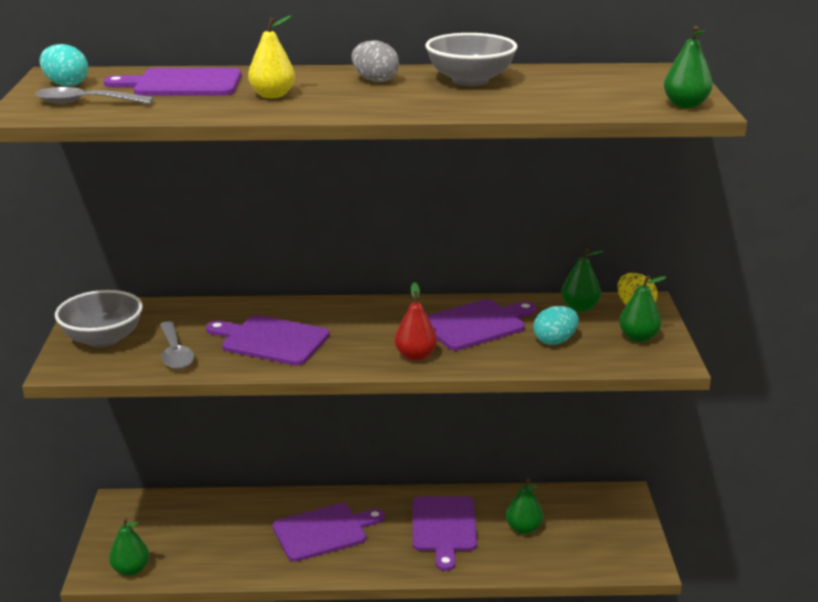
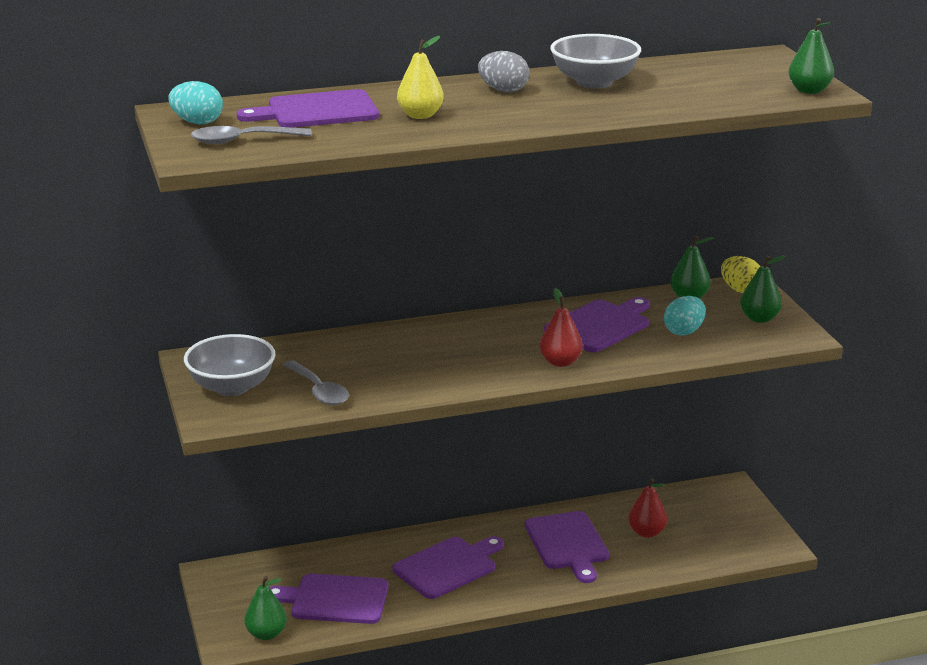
camera: 15 degrees left, 0 degrees up
(271, 340) = (407, 366): purple cutting board -> purple cutting board (334, 599)
(523, 528) = (646, 532): green pear -> red pear

